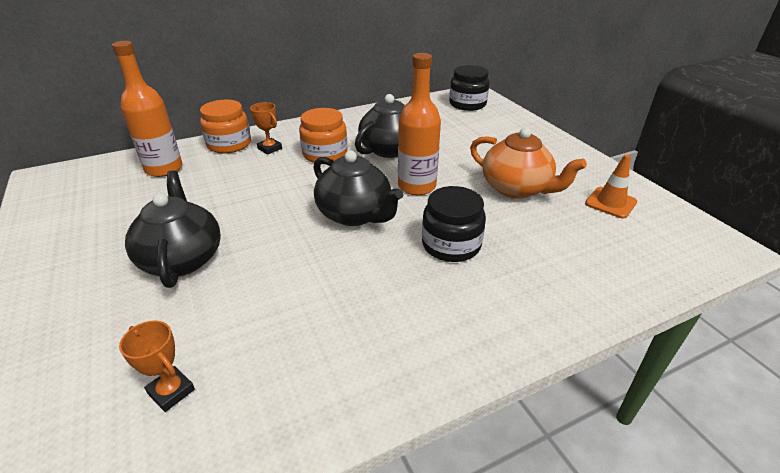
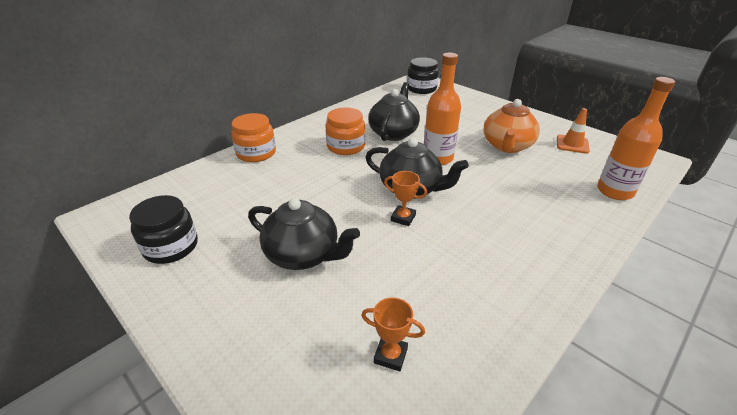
camera: 20 degrees left, 0 degrees up
(164, 169) = (215, 185): orange bottle -> orange bottle (614, 191)
(182, 258) = (303, 255): black teapot -> black teapot turned 150 degrees clockwise
(270, 148) = (295, 150): orange trophy -> orange trophy (403, 218)
(451, 245) = (497, 195): black jar -> black jar (171, 247)
(517, 188) = (507, 146): orange teapot -> orange teapot turned 90 degrees clockwise

